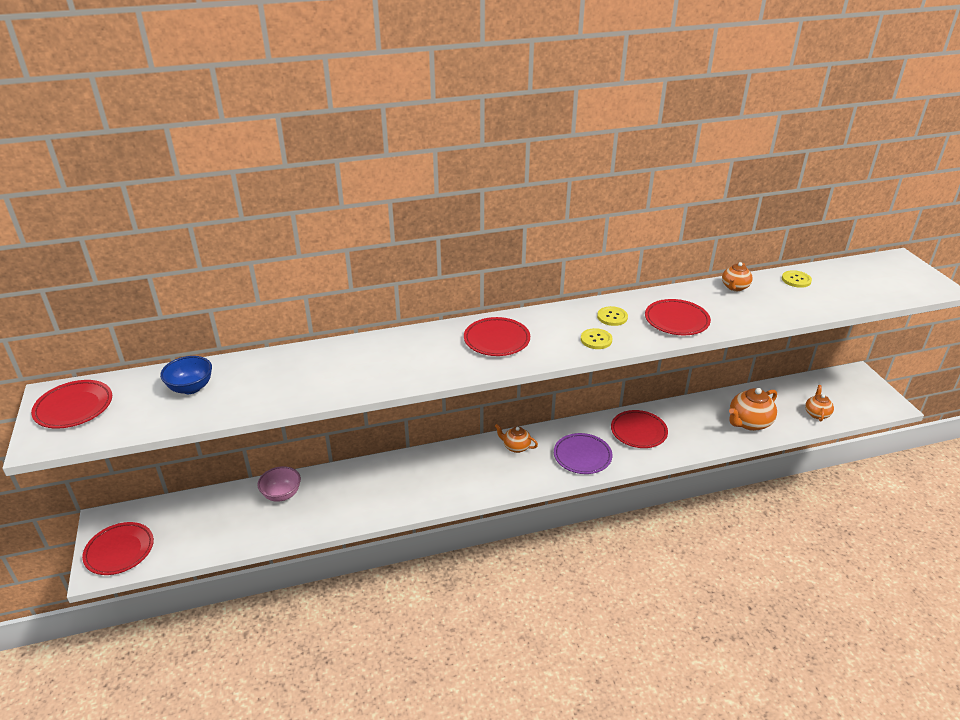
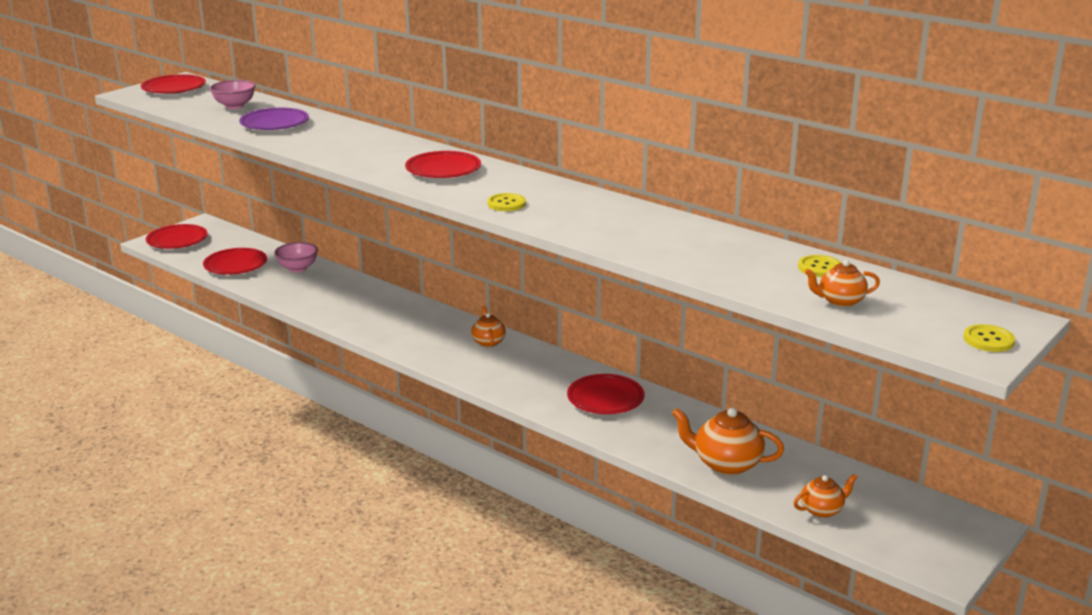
camera: 55 degrees right, 10 degrees down
(191, 388) = (234, 106): blue bowl -> pink bowl
(582, 456) = (519, 379): purple plate -> purple plate (274, 123)
(612, 317) = (562, 201): yellow button -> yellow button (988, 340)
(676, 321) = (604, 228): red plate -> red plate (235, 265)
(734, 287) = (735, 240): orange teapot -> orange teapot (840, 301)

